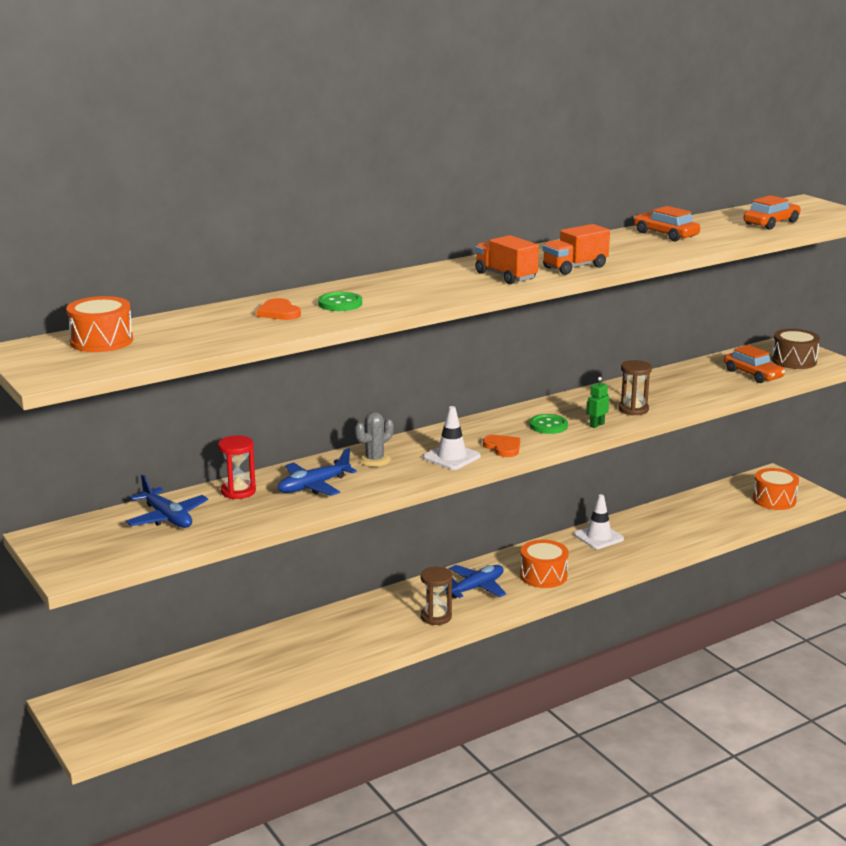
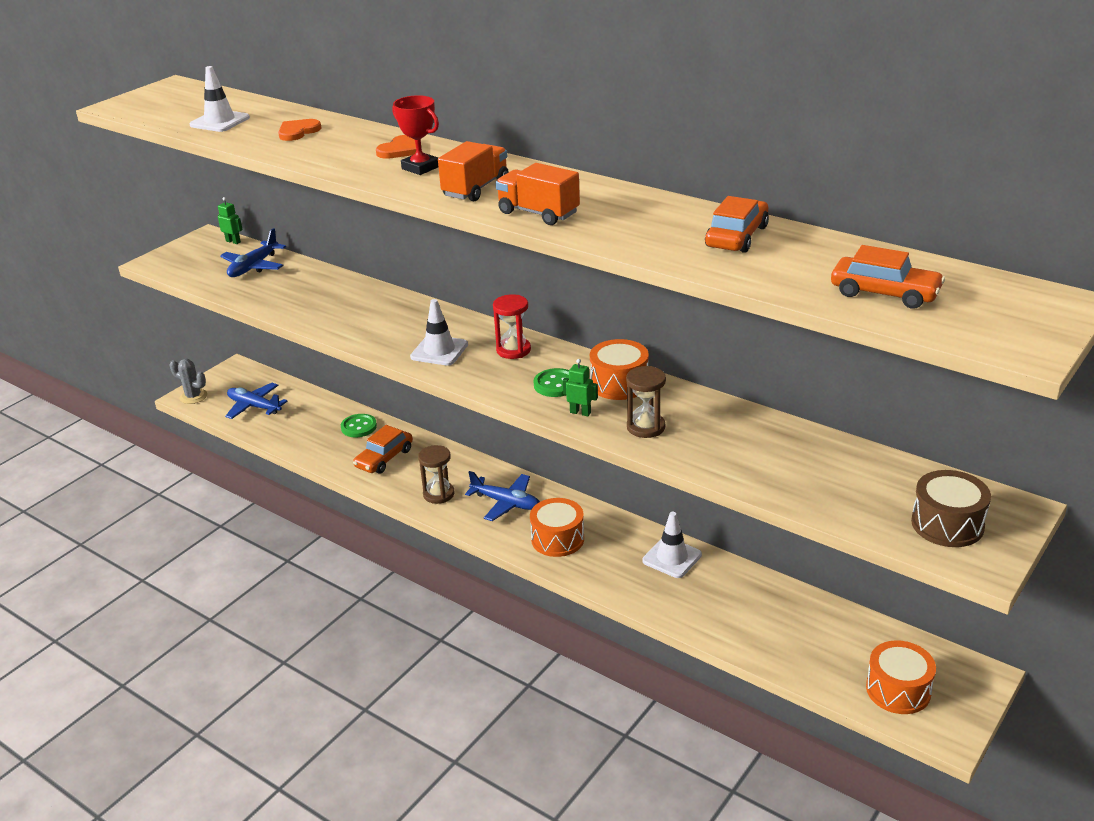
camera: 70 degrees right, 10 degrees up
(82, 523) = (233, 241): none -> green robot
(101, 341) = (198, 100): orange drum -> orange drum (619, 384)
(194, 337) = (220, 121): none -> white traffic cone
(238, 491) = (313, 279): red hourglass -> red hourglass (513, 350)
(313, 486) = (339, 305): blue plane -> blue plane (254, 406)
(340, 304) = (336, 145): green button -> green button (359, 427)
(374, 460) = (410, 317): grey cactus -> grey cactus (193, 397)
(437, 285) = (420, 168): none -> red trophy
(503, 447) = (480, 372): orange heart -> orange heart (400, 150)
(753, 374) = (852, 496): orange car -> orange car (384, 458)

